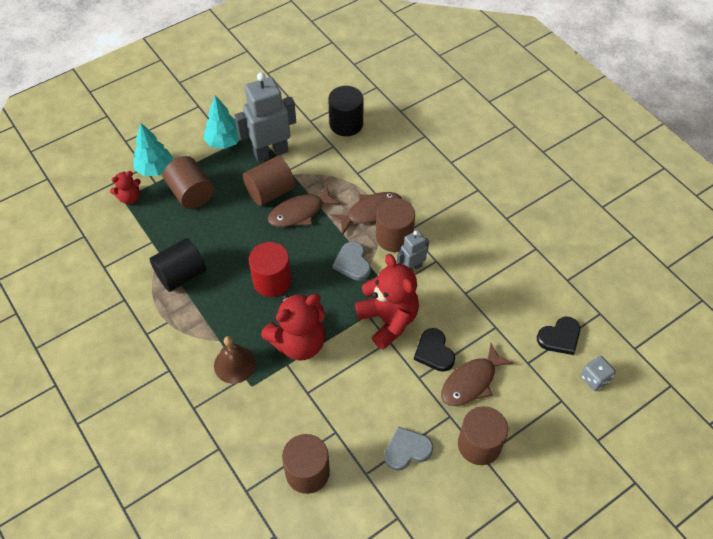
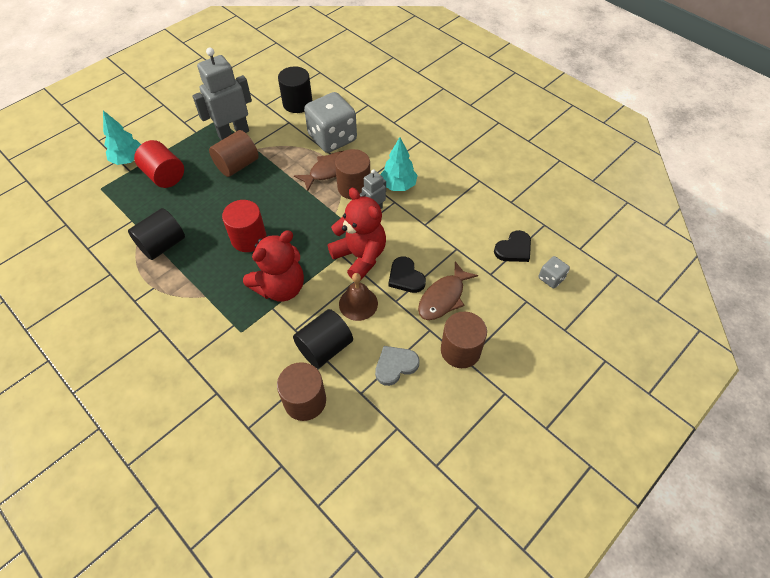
camera: 10 degrees left, 0 degrees up
(130, 198) = (107, 186): red teddy bear -> none
(191, 193) = (164, 175): brown cylinder -> red cylinder
(224, 142) = (190, 130): turquoise tree -> turquoise tree (398, 185)
(234, 364) = (222, 315): brown bell -> brown bell (358, 303)
(299, 212) = (266, 178): brown fish -> none
(336, 417) = (325, 347): none -> black cylinder
(352, 263) = (320, 213): grey heart -> none
(379, 173) = (332, 138): none -> grey dice

